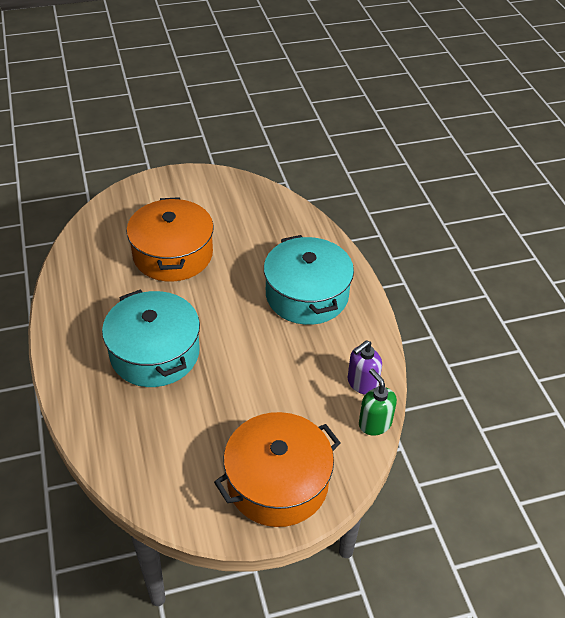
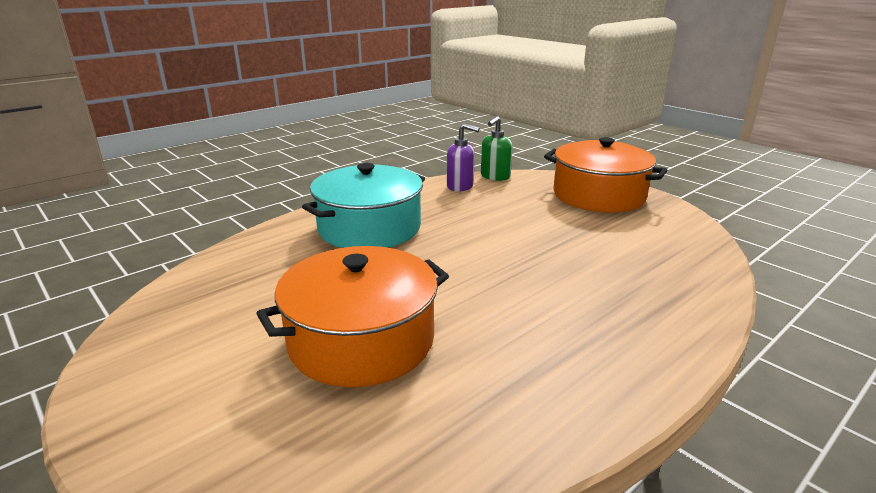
camera: 115 degrees left, 20 degrees down
(155, 353) = (555, 290): turquoise pot -> none

